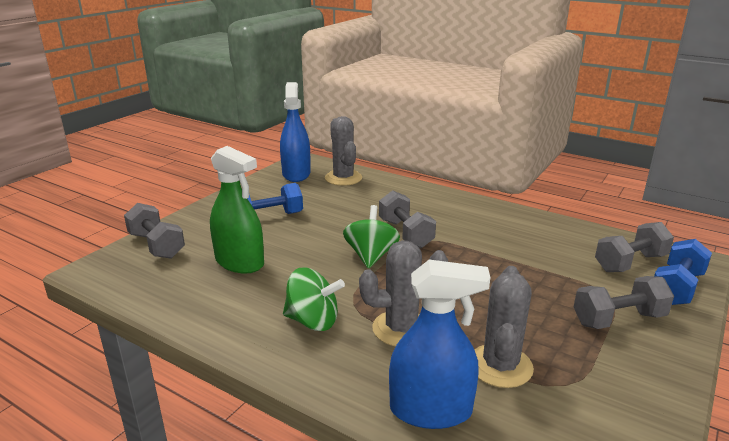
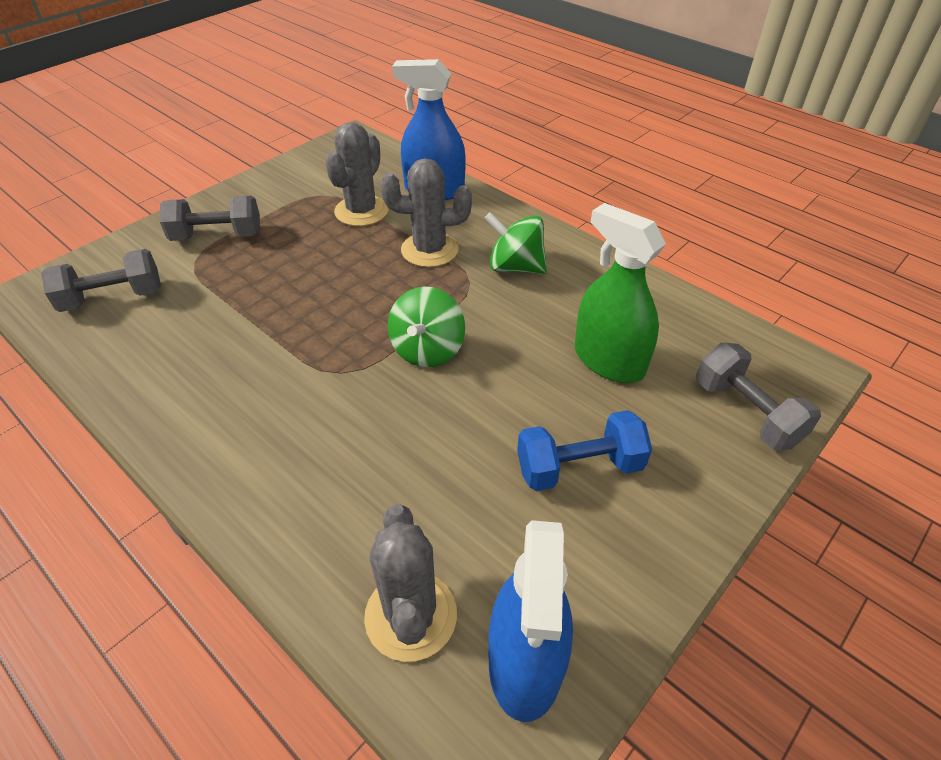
camera: 170 degrees left, 20 degrees up
(405, 233) = (359, 390): grey dumbbell -> none
(676, 288) = (112, 260): blue dumbbell -> none

